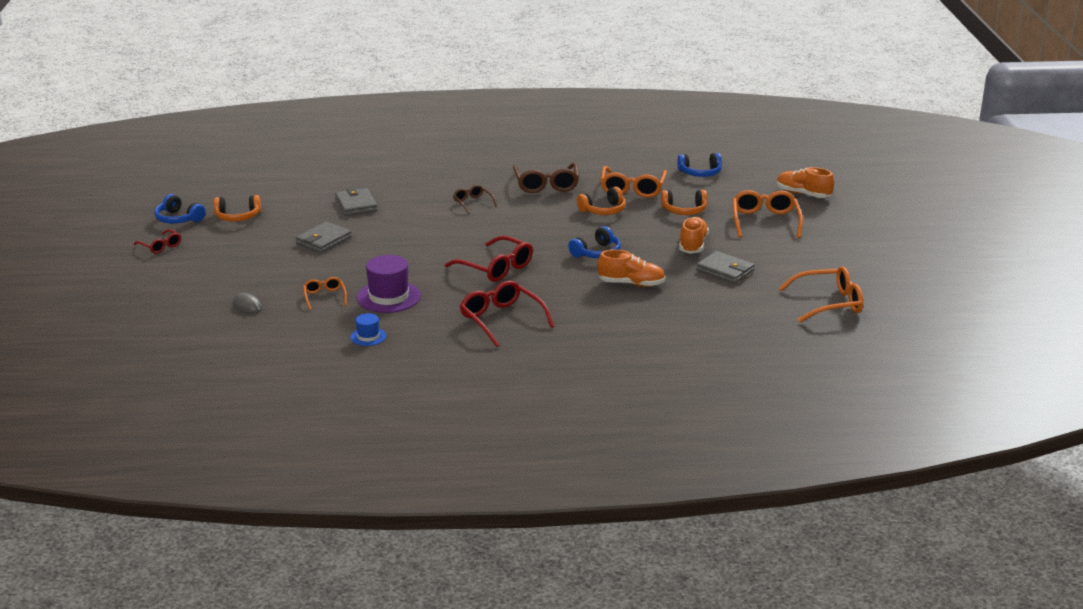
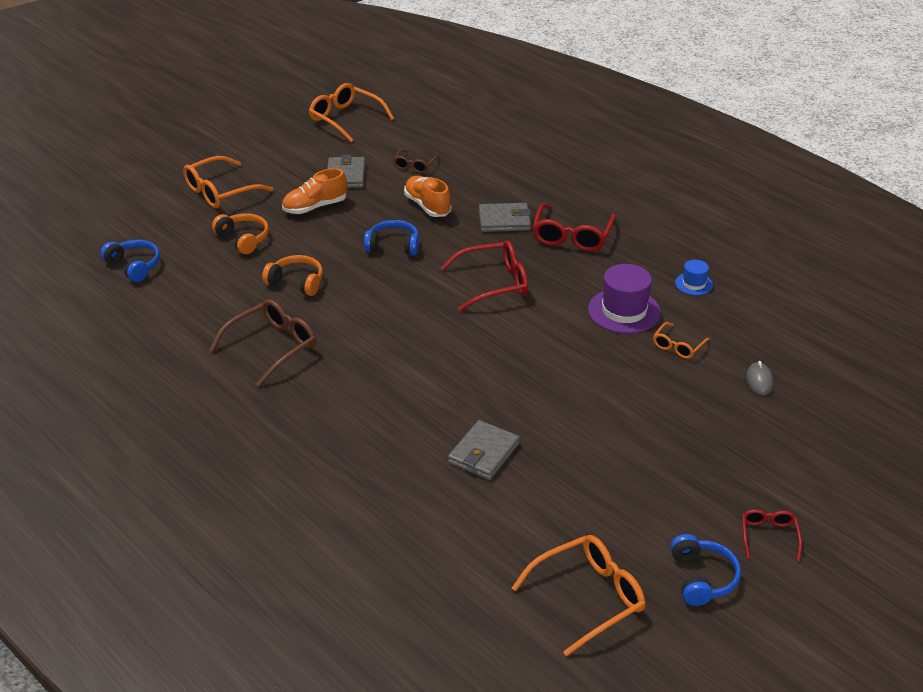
camera: 130 degrees left, 10 degrees up
(237, 217) = (630, 529): orange headphones -> none
(323, 240) = (588, 420): grey wallet -> grey wallet (504, 220)
(473, 203) = (376, 371): brown glasses -> brown glasses (414, 165)
(495, 268) = (493, 283): red glasses -> red glasses turned 75 degrees clockwise
(632, 189) = (222, 288): orange glasses -> orange glasses (588, 598)
(803, 194) = (132, 194): orange shoe -> none

